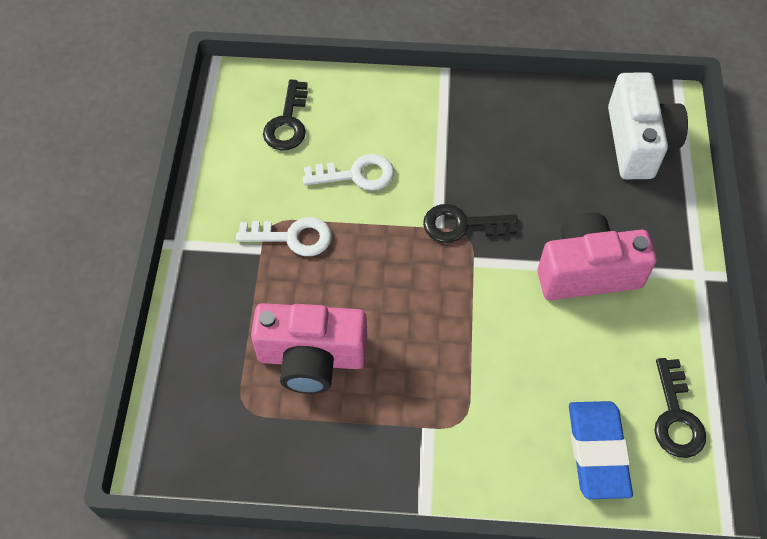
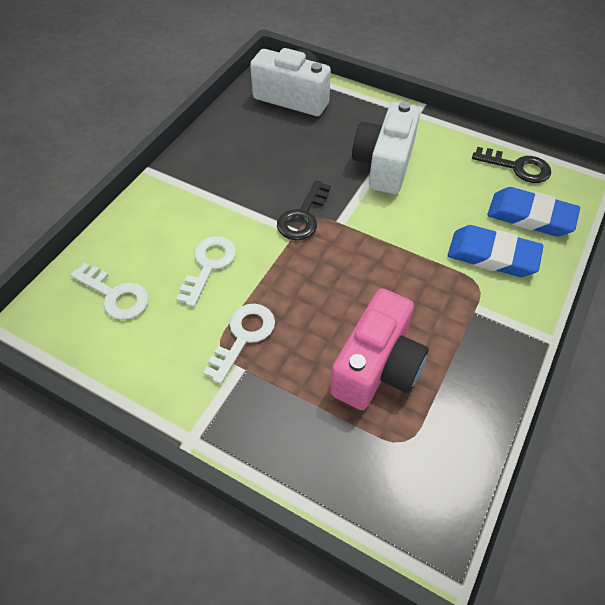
camera: 65 degrees left, 5 degrees down
(287, 123) = (115, 295): black key -> white key
(511, 425) = (492, 256): none -> blue eraser
(587, 272) = (384, 164): pink camera -> white camera

